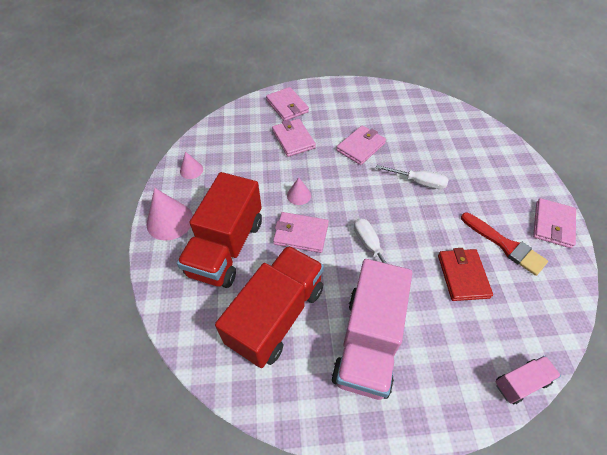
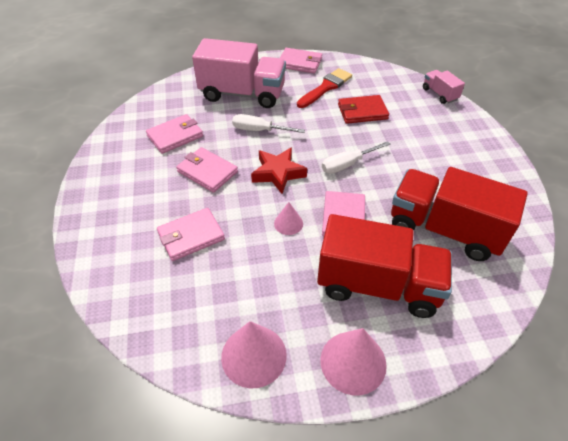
camera: 95 degrees left, 5 degrees down
(191, 170) = (254, 355): pink cone -> pink cone, size x1.81
(287, 106) = (118, 249): pink wallet -> pink wallet (175, 136)
(358, 192) = (278, 173): none -> red star
(368, 342) = (443, 166): pink truck -> pink truck (242, 94)
(418, 182) = (259, 130): white screwdriver -> white screwdriver turned 90 degrees counterclockwise

